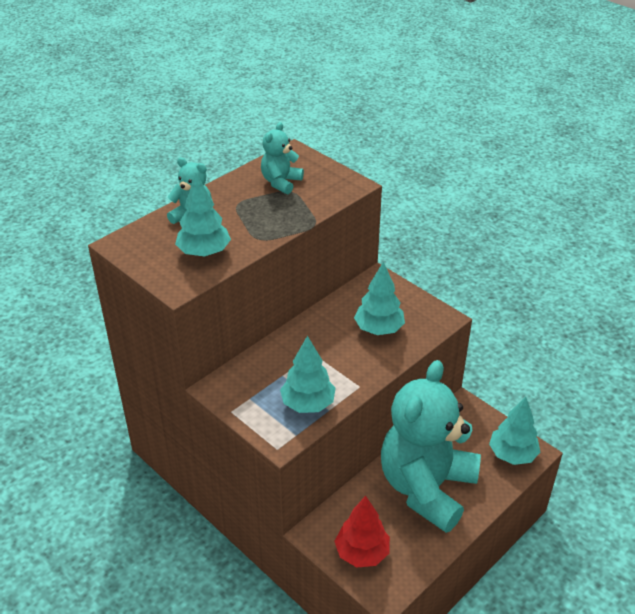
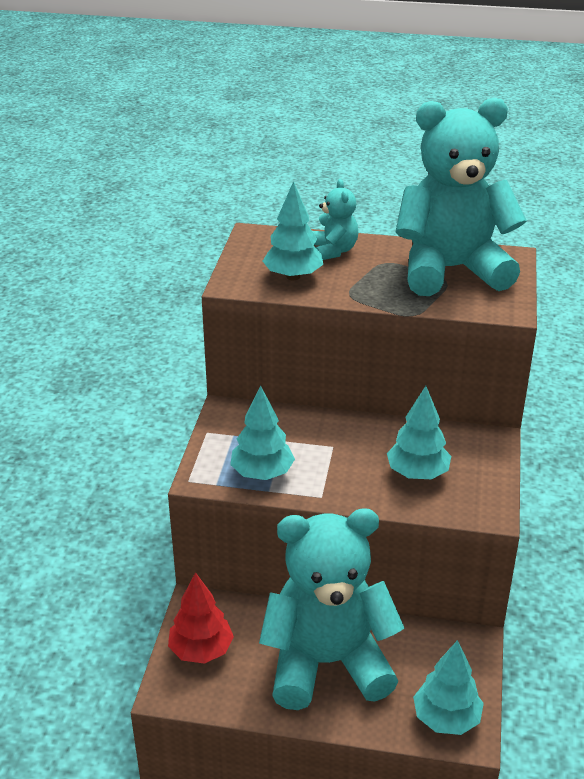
camera: 55 degrees right, 5 degrees down
(281, 182) = (451, 270): turquoise teddy bear -> turquoise teddy bear, size x2.32

